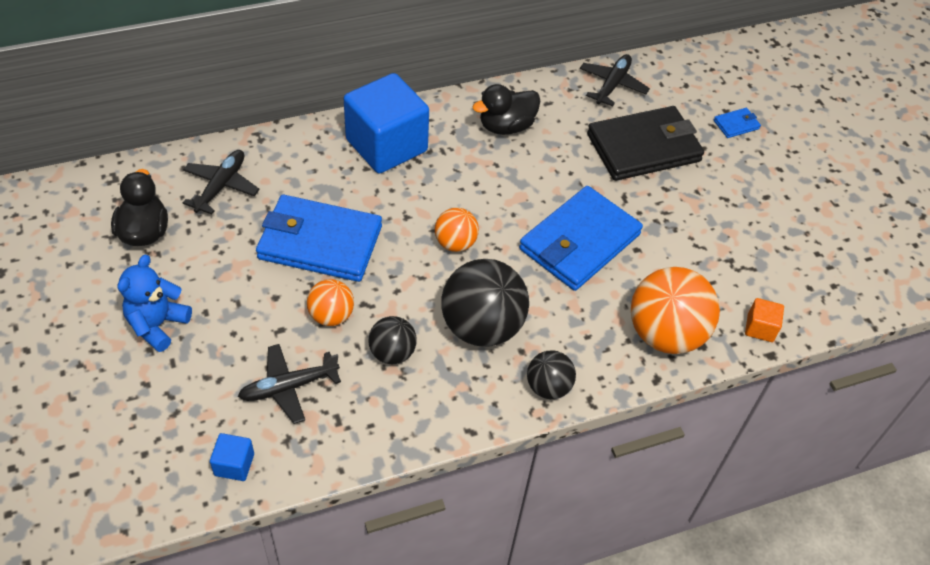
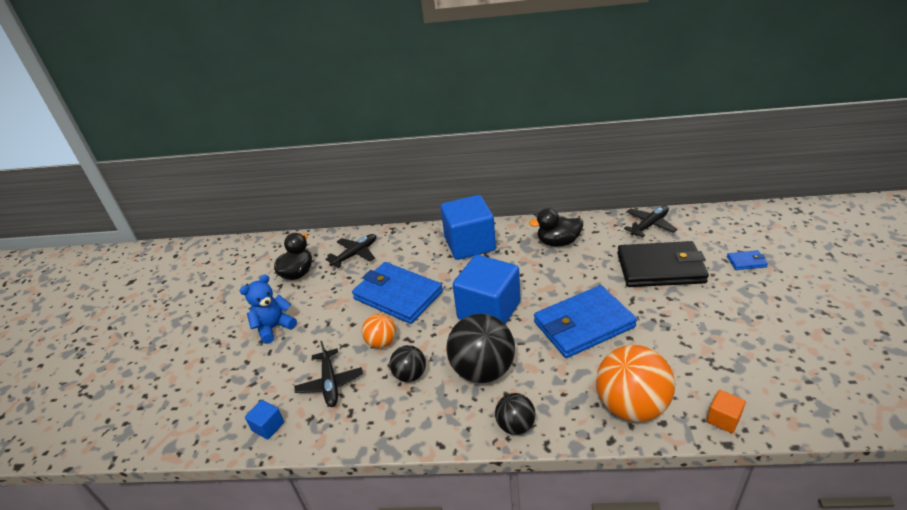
camera: 30 degrees right, 15 degrees down
(289, 387) = (330, 383): black plane -> black plane turned 105 degrees counterclockwise
(455, 243) = (489, 310): orange ball -> blue cube

